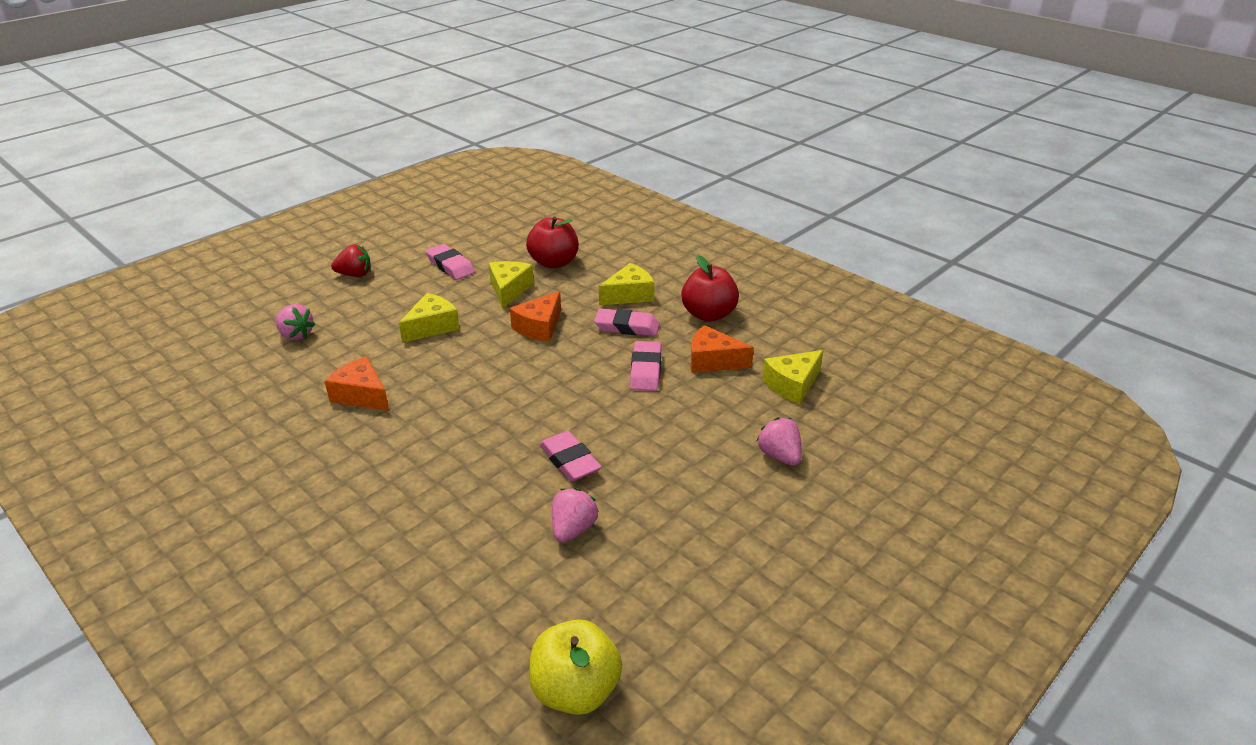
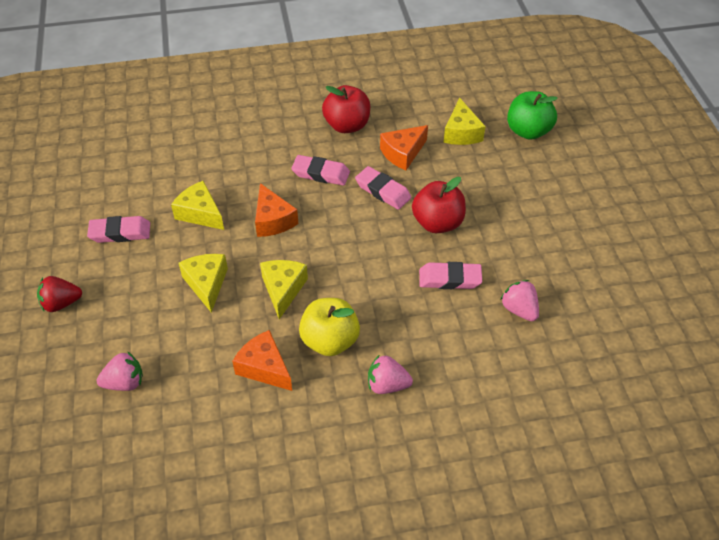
camera: 55 degrees left, 15 degrees up
(355, 275) = (61, 303): red strawberry -> red strawberry turned 135 degrees counterclockwise
(361, 395) = (264, 368): orange cheese -> orange cheese turned 60 degrees clockwise
(554, 263) = (187, 169): red apple -> red apple (437, 223)
(575, 691) = (655, 372): yellow apple -> yellow apple (330, 341)
(627, 327) = (321, 173): pink eraser -> pink eraser turned 60 degrees clockwise
(629, 295) = (280, 151): yellow cheese -> yellow cheese (283, 289)
(779, 456) = (524, 178): pink strawberry -> pink strawberry (387, 385)
(859, 430) = (528, 131): none -> green apple

